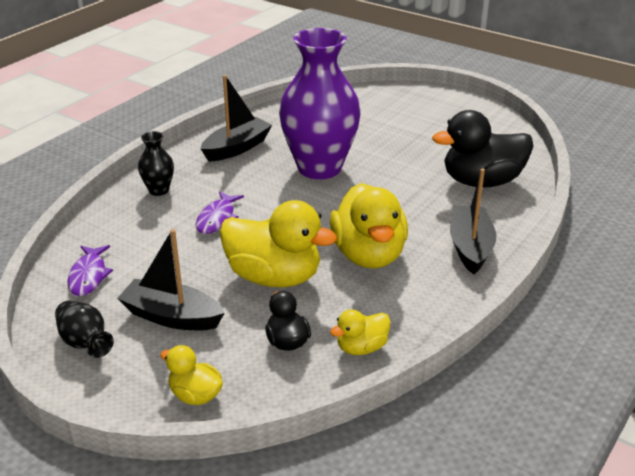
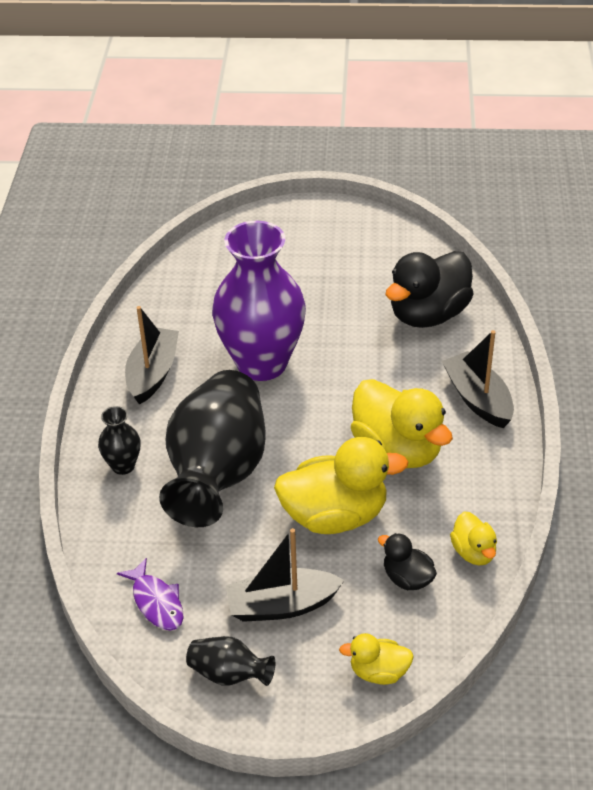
camera: 30 degrees left, 10 degrees up
(217, 218) = (218, 473): purple fish -> black vase
(361, 348) = (473, 552): yellow duck -> yellow duck turned 45 degrees counterclockwise

